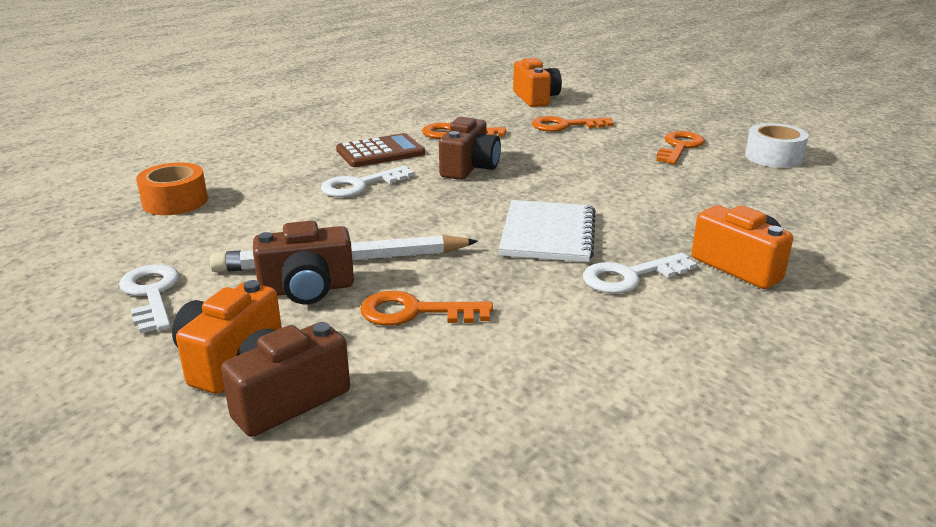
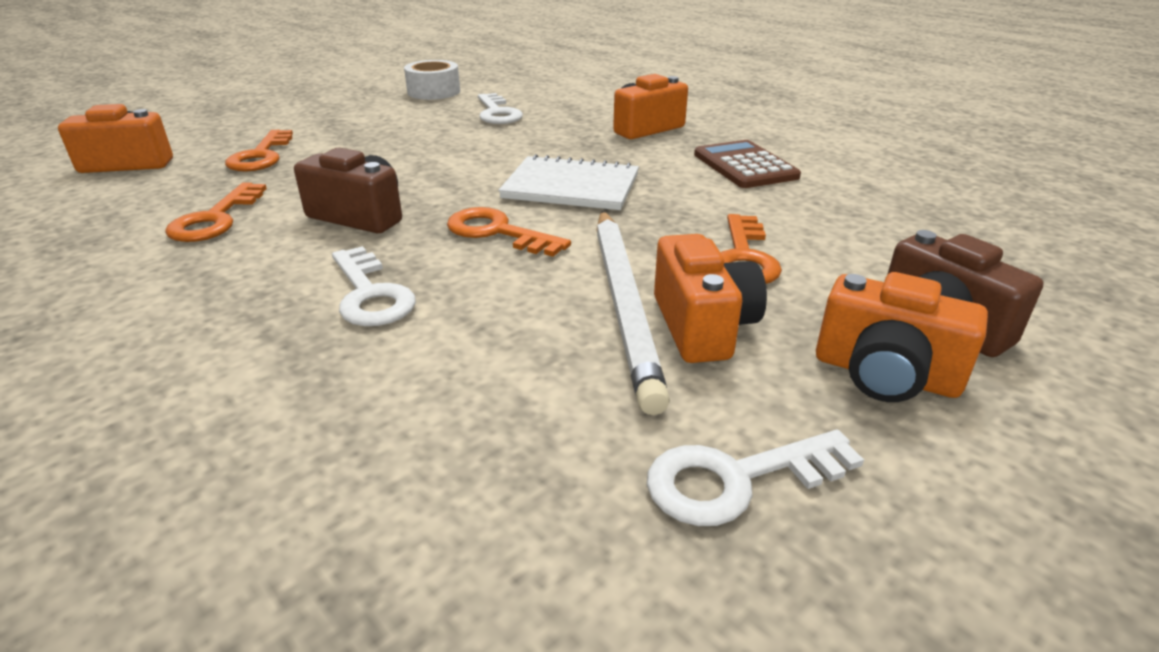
camera: 85 degrees left, 5 degrees up
(175, 201) = (321, 519): orange tape -> none
(307, 289) = (702, 326): brown camera -> orange camera
(380, 152) = (237, 279): brown calculator -> brown calculator (745, 166)
(630, 276) = (662, 163): white key -> white key (497, 113)
(679, 147) = (381, 117): orange key -> orange key (498, 232)

